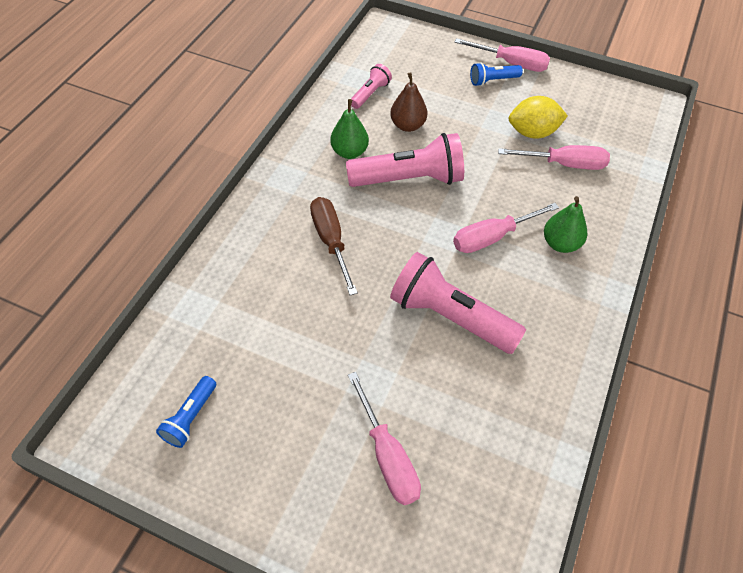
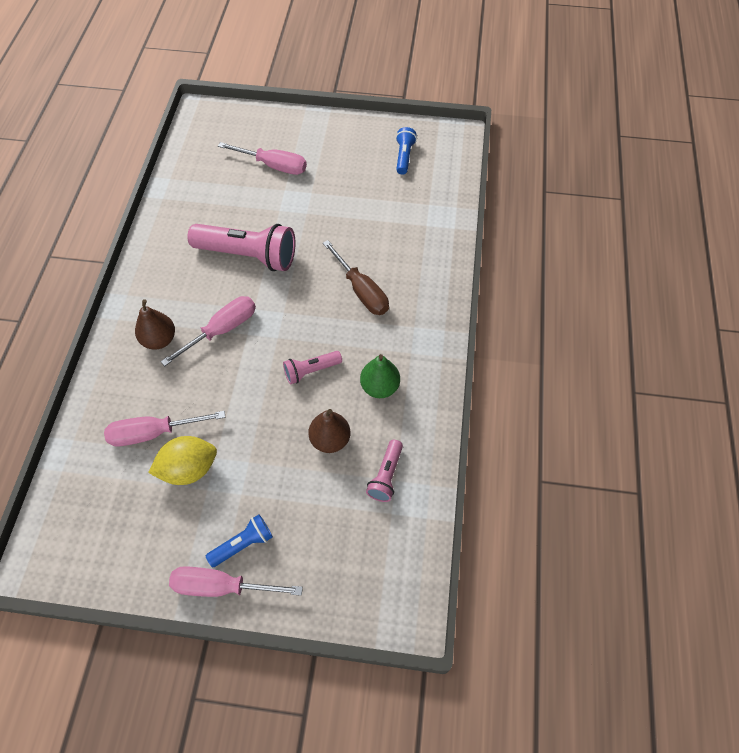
camera: 165 degrees right, 5 degrees up
(387, 455) = (273, 166): pink screwdriver -> pink screwdriver turned 150 degrees clockwise
(409, 179) = (311, 371): pink flashlight -> pink flashlight, size x0.50
(560, 243) = (159, 340): green pear -> brown pear

